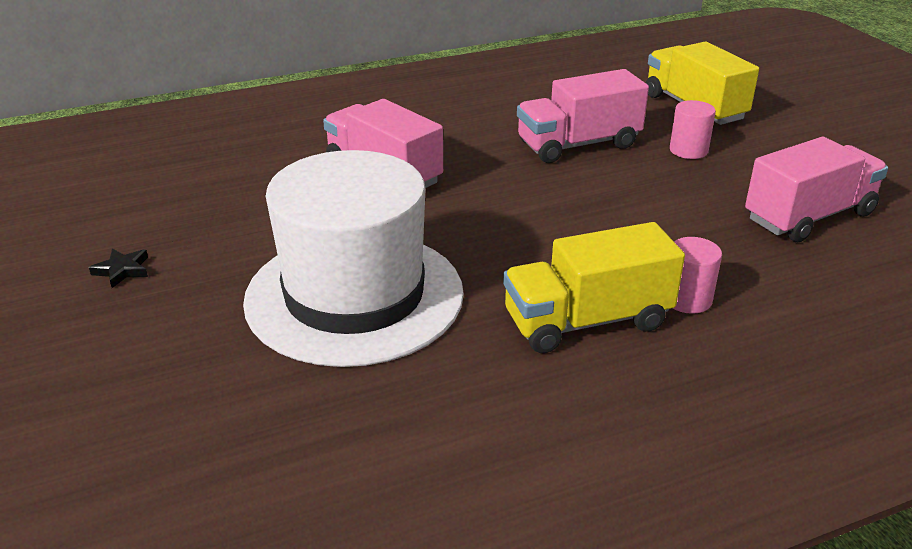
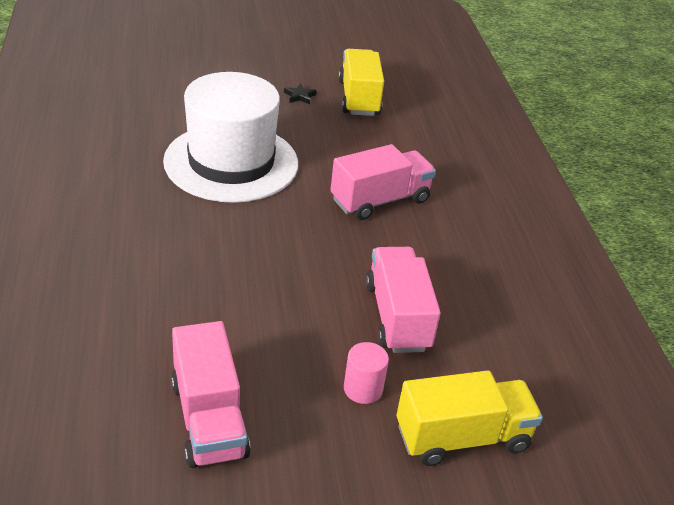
camera: 100 degrees right, 5 degrees up
(587, 321) = (150, 241): yellow truck -> yellow truck (359, 98)
(687, 299) = (144, 293): pink cylinder -> none

